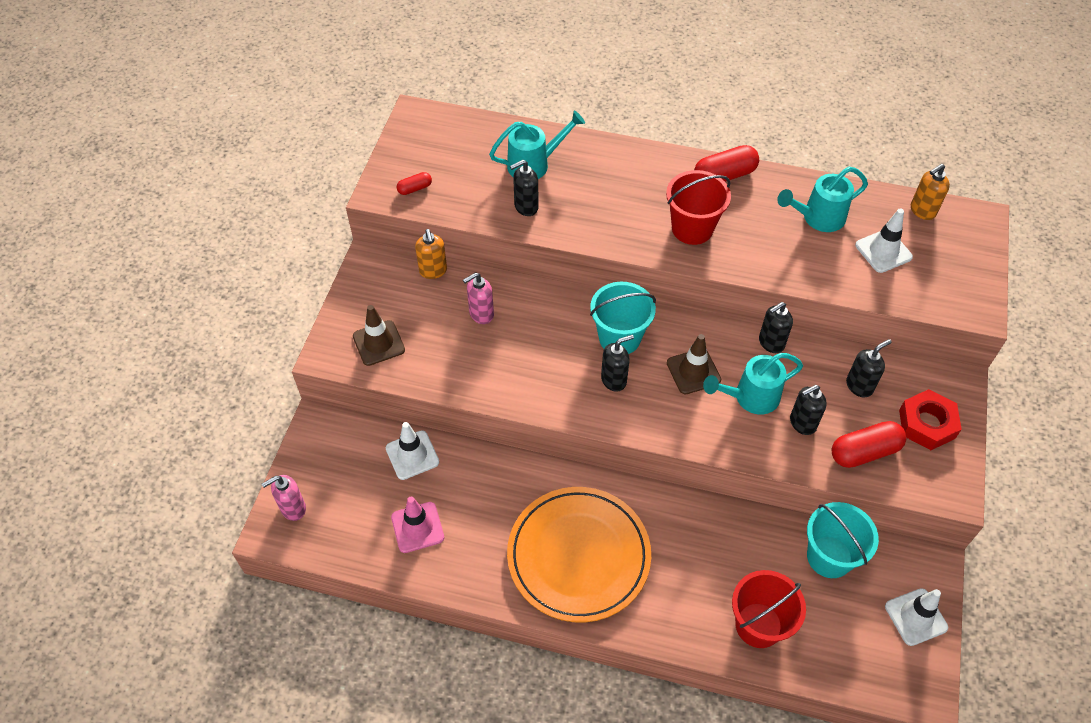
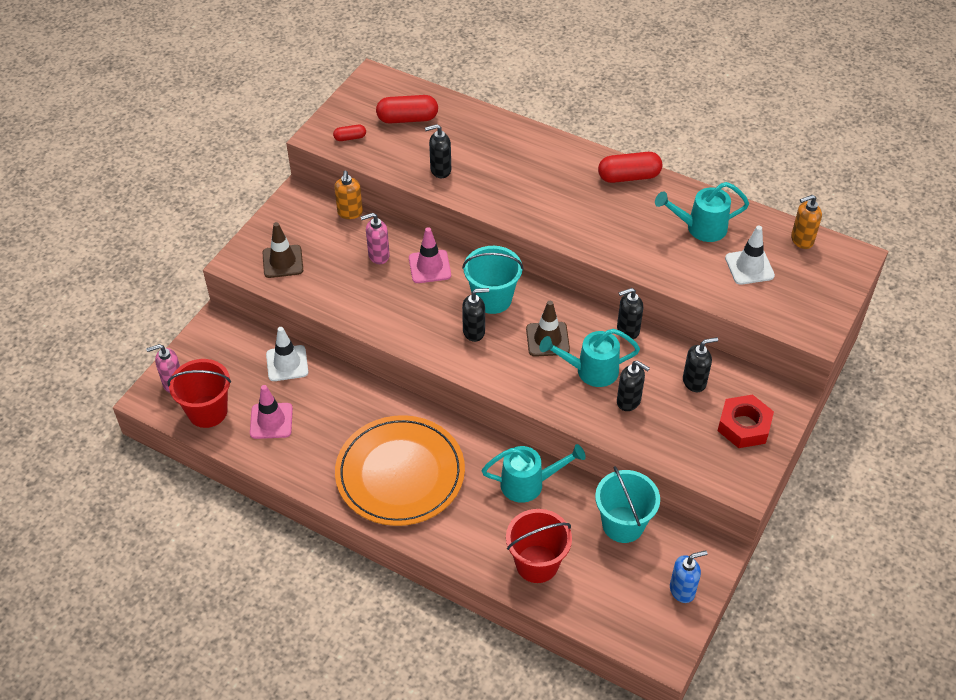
camera: 15 degrees right, 5 degrees down
(534, 164) = (461, 136): turquoise watering can -> turquoise watering can (529, 484)
(540, 315) = (429, 267): none -> pink traffic cone
(692, 228) = (581, 215): red bucket -> red bucket (207, 411)
(802, 423) = (629, 401): black soap dispenser -> black soap dispenser turned 135 degrees counterclockwise
(864, 452) = (676, 436): red capsule -> red capsule (407, 119)
(916, 617) = (682, 590): white traffic cone -> blue soap dispenser

